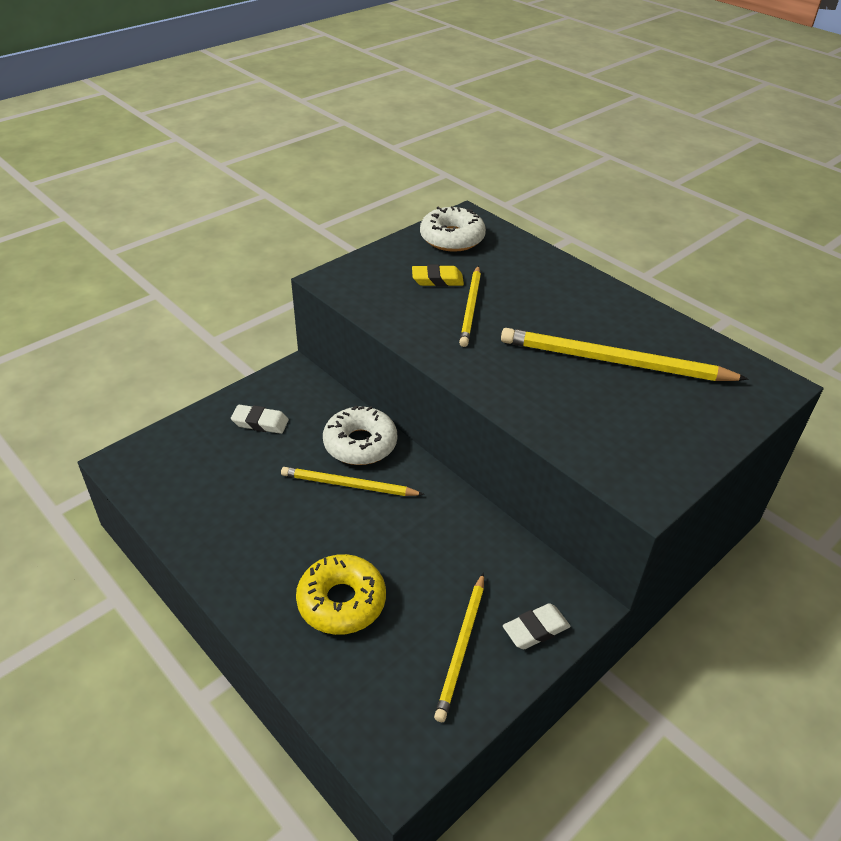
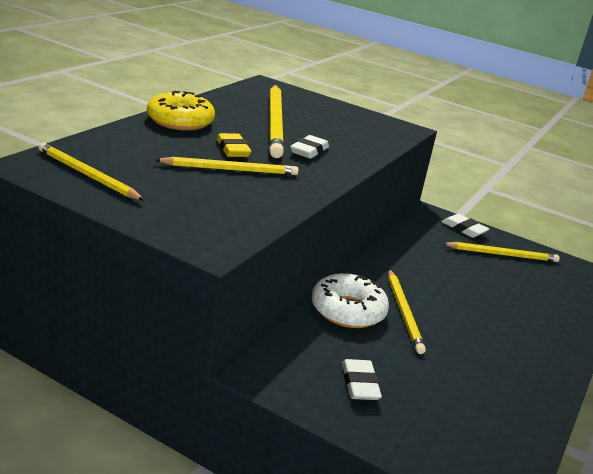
camera: 110 degrees left, 15 degrees down
(341, 602) = (517, 304): yellow donut -> yellow donut (180, 121)
(437, 280) = (185, 184): yellow eraser -> yellow eraser (232, 150)
(452, 238) = (87, 175): white donut -> yellow pencil
(529, 370) = (309, 151): none -> white eraser

